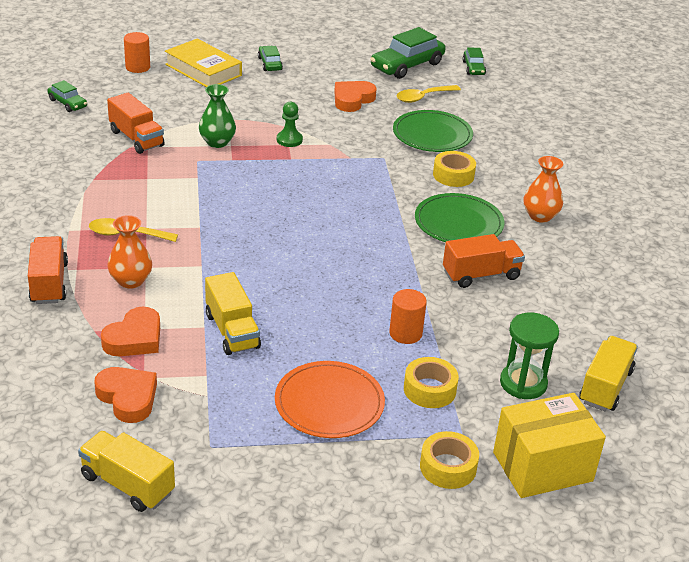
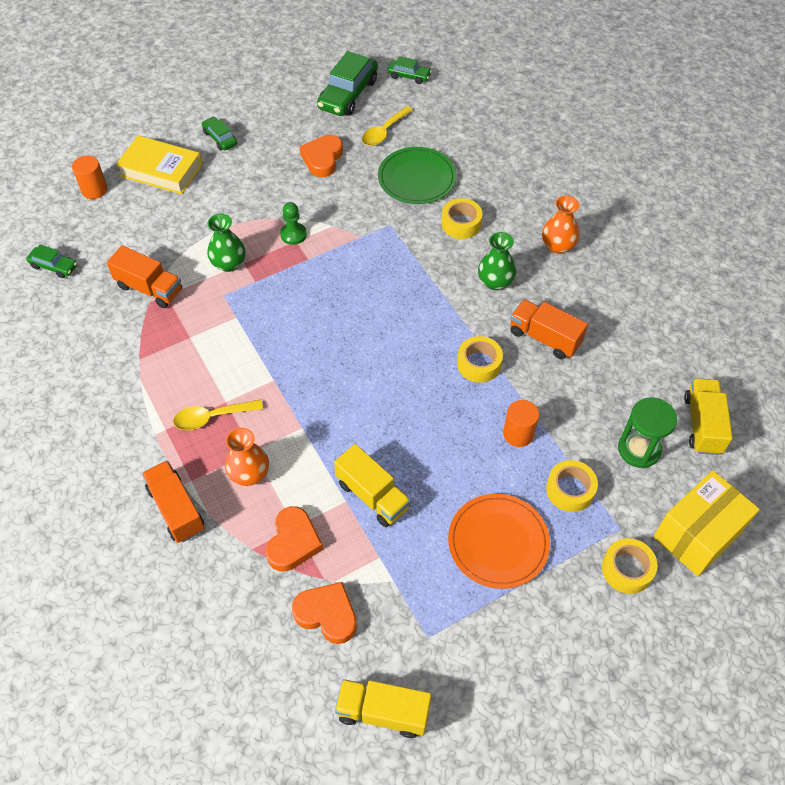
camera: 20 degrees left, 20 degrees up
(401, 273) = (479, 364): none -> yellow tape
(458, 223) = (495, 282): green plate -> green vase
(473, 68) = (409, 76): green car -> green car turned 45 degrees counterclockwise
(481, 275) = (544, 338): orange truck -> orange truck turned 105 degrees counterclockwise

